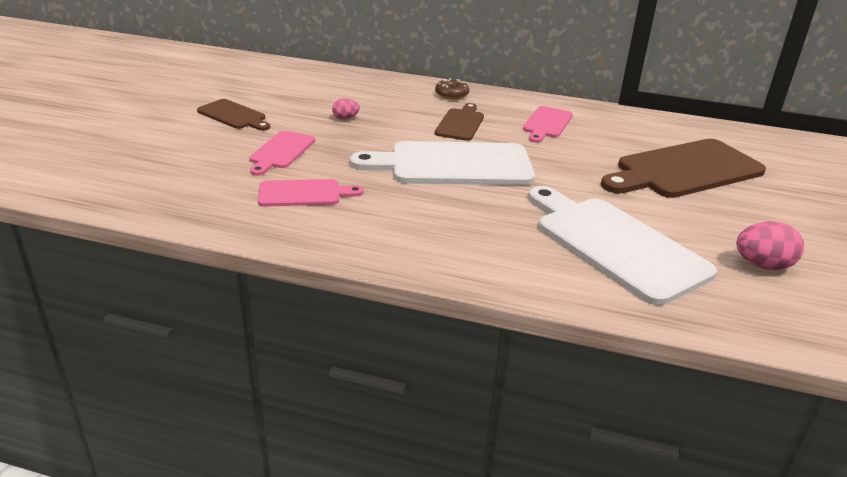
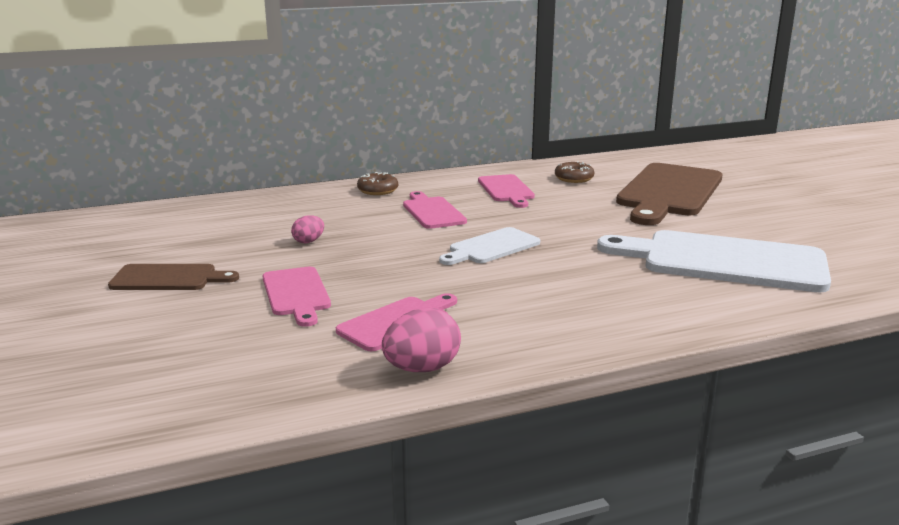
camera: 35 degrees left, 10 degrees down
(453, 165) = (491, 247): white cutting board -> white cutting board, size x0.53
(460, 123) = (432, 212): brown cutting board -> pink cutting board
(621, 131) = (574, 178): none -> brown donut
(762, 265) = (830, 238): pink egg -> pink egg (422, 369)

